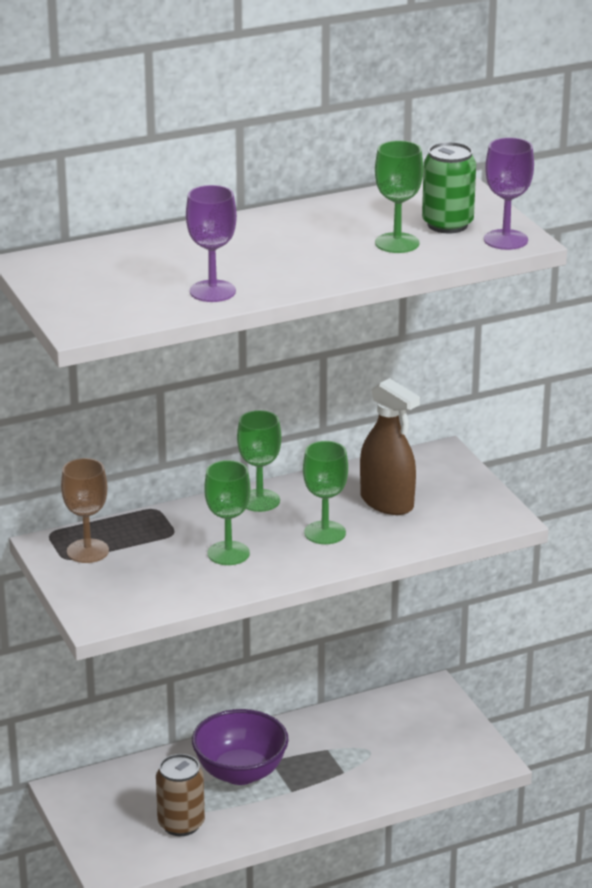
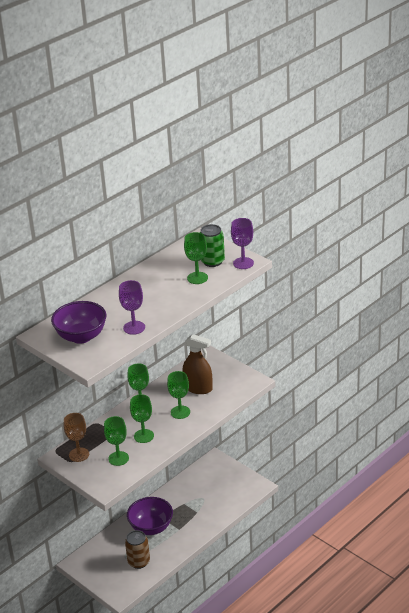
camera: 20 degrees left, 5 degrees up
(104, 282) = (81, 336): none -> purple bowl
(155, 577) = (118, 458): none -> green goblet

